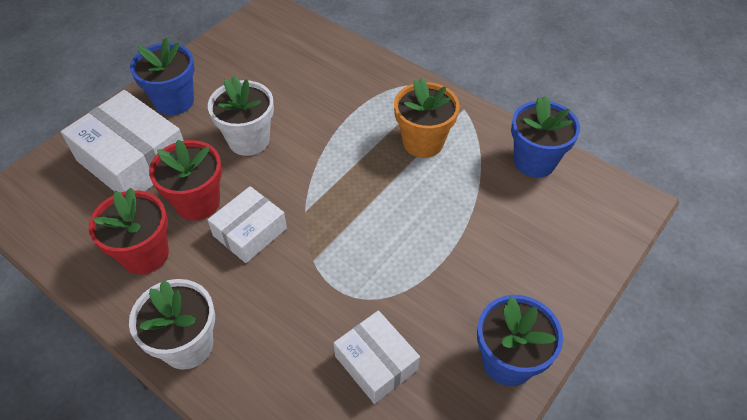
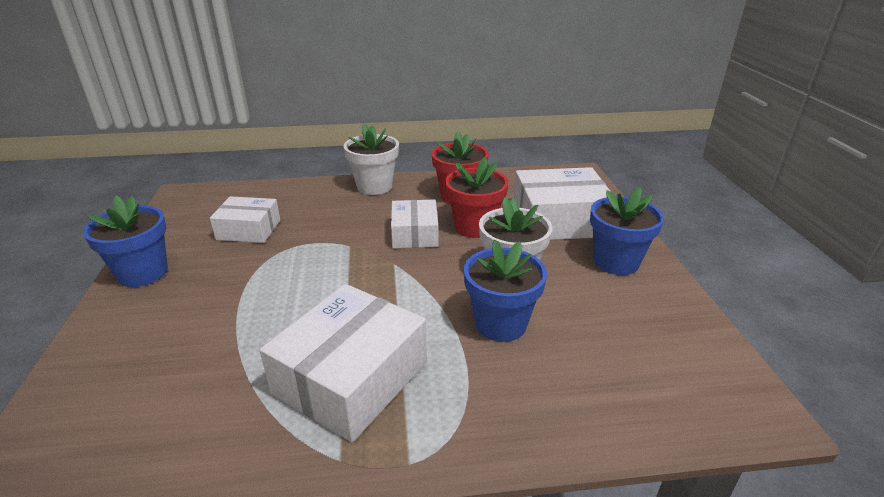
camera: 135 degrees right, 20 degrees down
(423, 142) = (351, 377): orange flower pot -> white box
(534, 161) = (184, 449): blue flower pot -> blue flower pot (500, 323)

